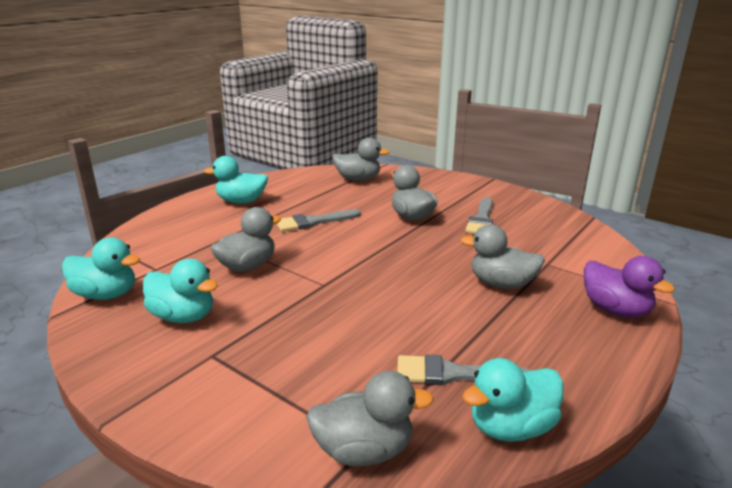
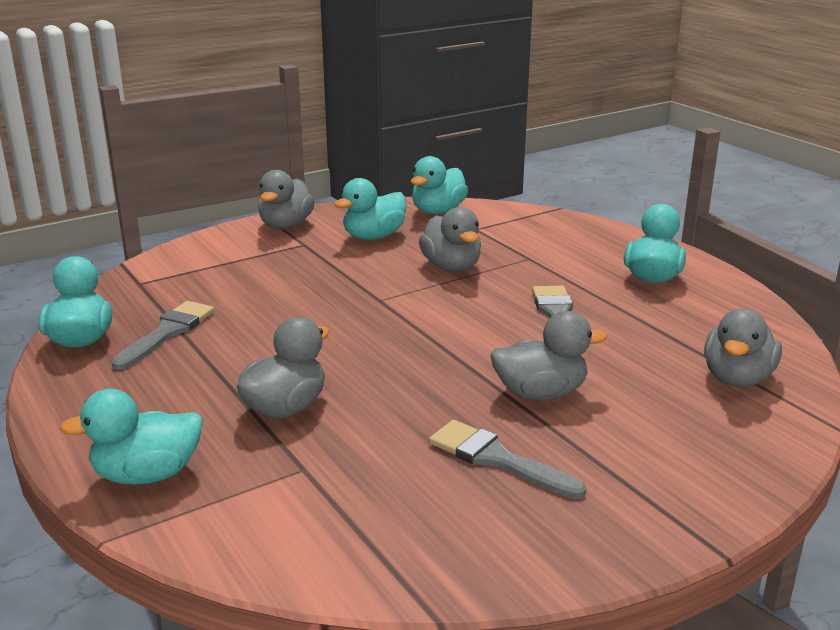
camera: 110 degrees right, 0 degrees up
(364, 450) = (135, 282): grey duck -> grey duck (286, 225)
(615, 310) = (147, 475): purple duck -> turquoise duck

